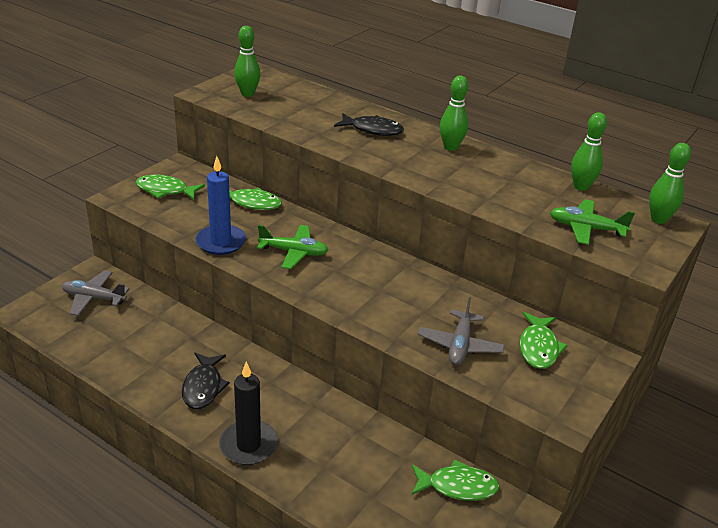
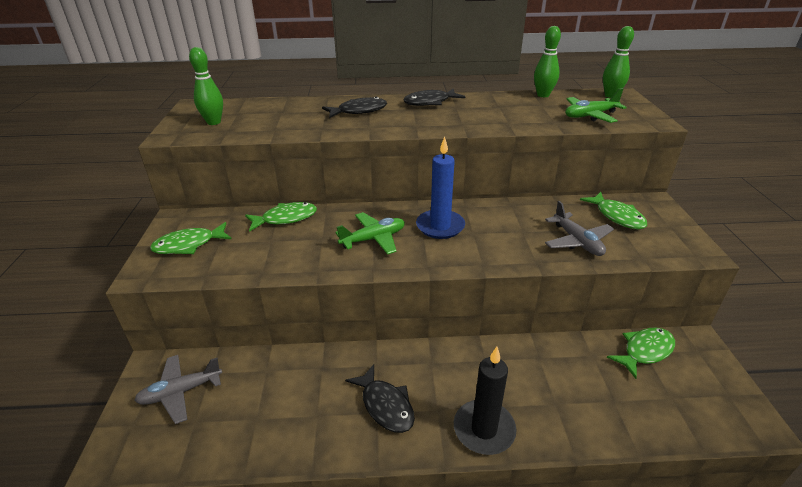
camera: 35 degrees left, 0 degrees up
(221, 242) = (301, 262): blue candle -> blue candle (440, 226)
(450, 147) = (430, 102): green bowling pin -> black fish

